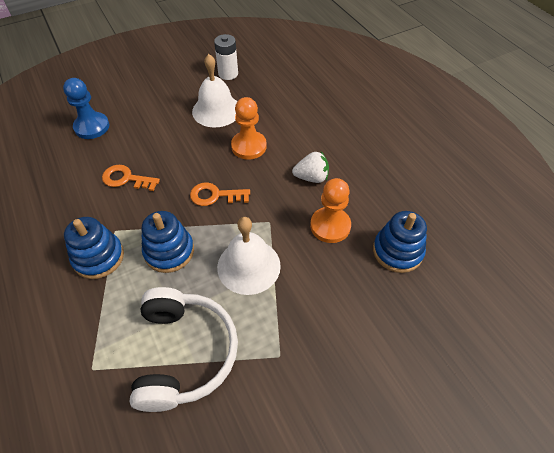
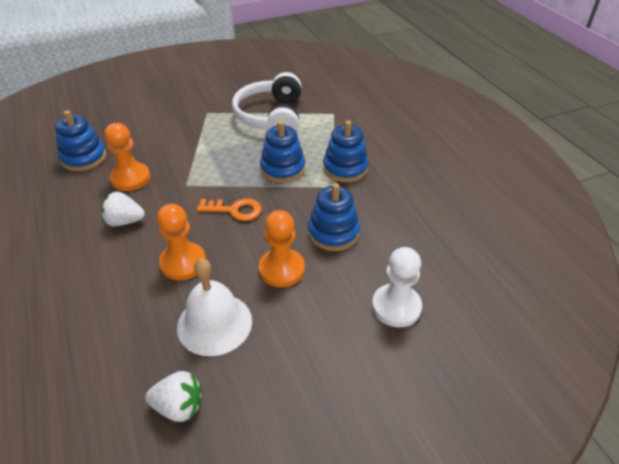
camera: 175 degrees left, 10 degrees down
(92, 127) = (396, 307): blue pawn -> white pawn
(126, 179) = (333, 233): orange key -> blue stacking toy
(171, 146) = (282, 269): none -> orange pawn
(228, 74) = (179, 406): white battery -> white strawberry
(248, 266) = (215, 156): white bell -> none

